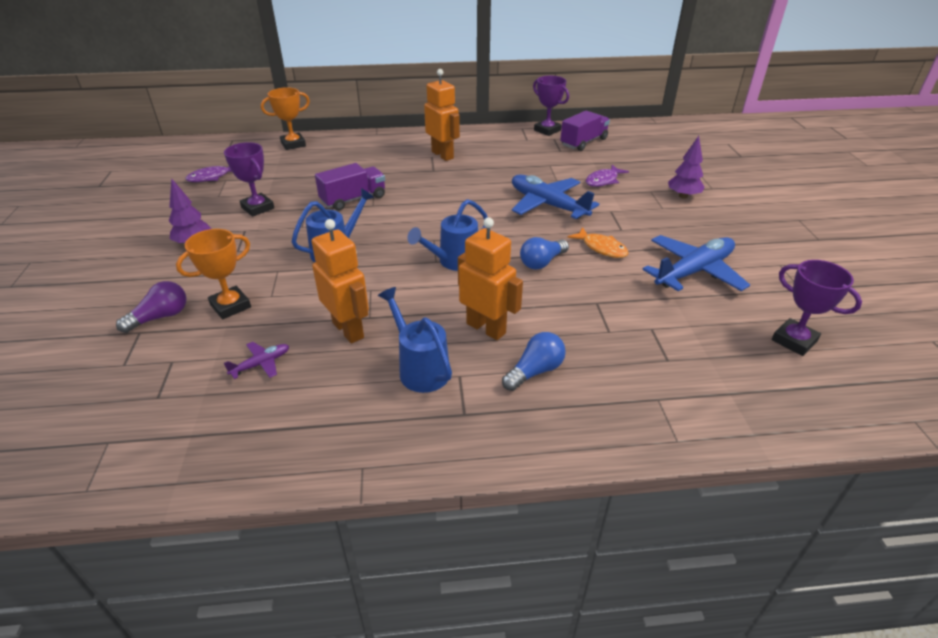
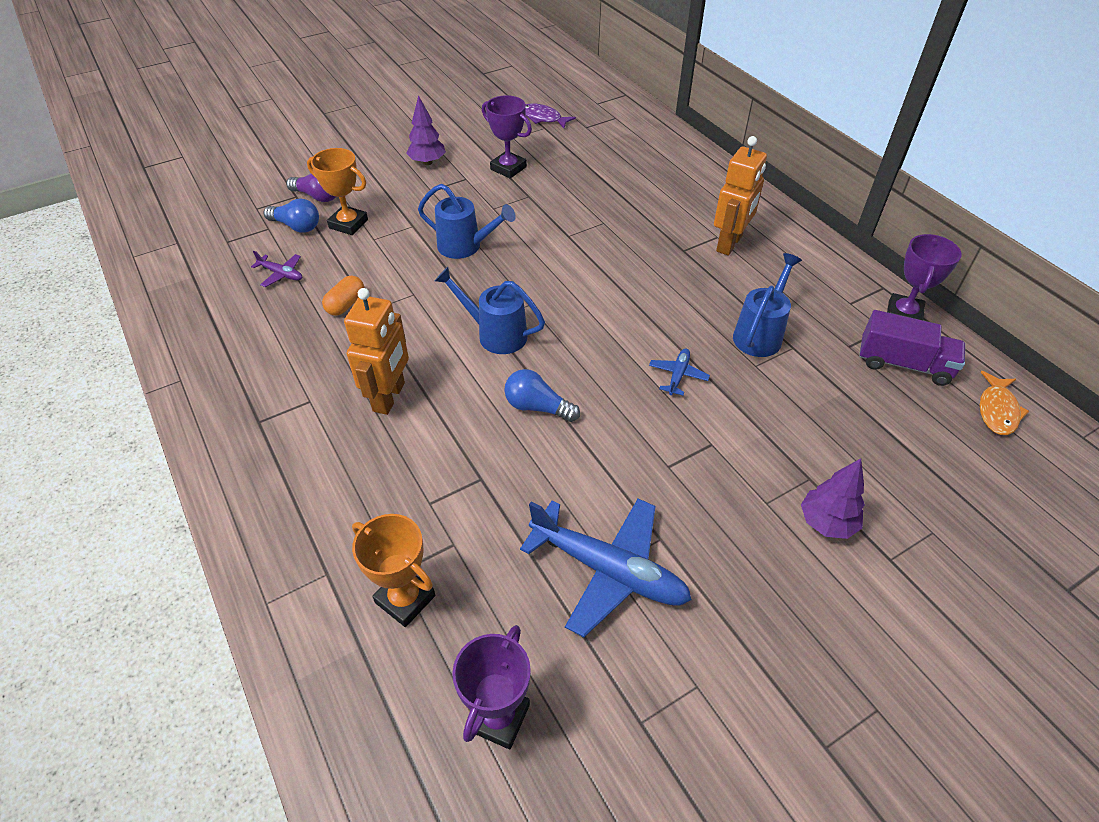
camera: 65 degrees right, 10 degrees up
(257, 208) = (508, 168): purple trophy -> purple trophy turned 75 degrees counterclockwise
(293, 144) = (652, 132): orange trophy -> orange trophy (405, 599)
(348, 330) = (346, 304): orange robot -> orange capsule
(353, 199) = (569, 218): purple truck -> none
(420, 368) = (310, 370): blue watering can -> blue watering can (760, 334)
(535, 371) = (335, 455): blue light bulb -> blue light bulb (296, 226)
(547, 205) = (678, 375): blue plane -> blue plane, size x0.46
(601, 248) = (606, 456): orange fish -> orange fish (997, 410)
(603, 181) = (795, 416): purple fish -> none

